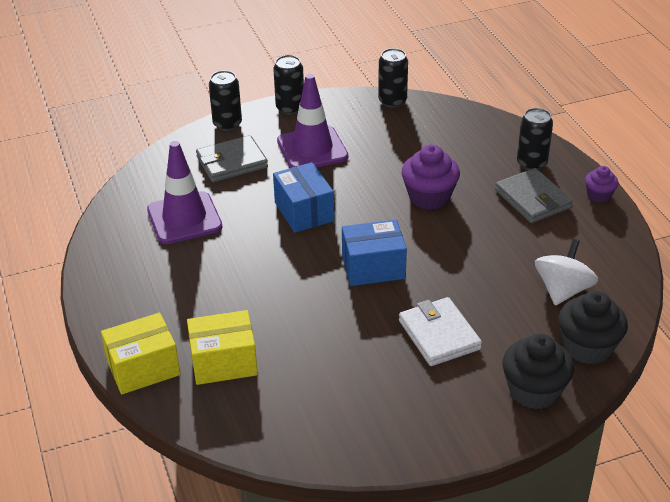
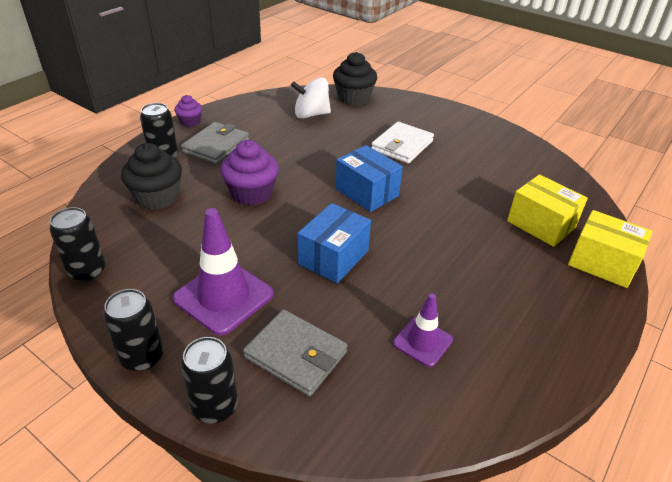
camera: 125 degrees left, 0 degrees up
(184, 218) = (422, 341): purple traffic cone -> purple traffic cone, size x0.58
(534, 391) = (407, 106): black cupcake -> black cupcake (157, 197)

